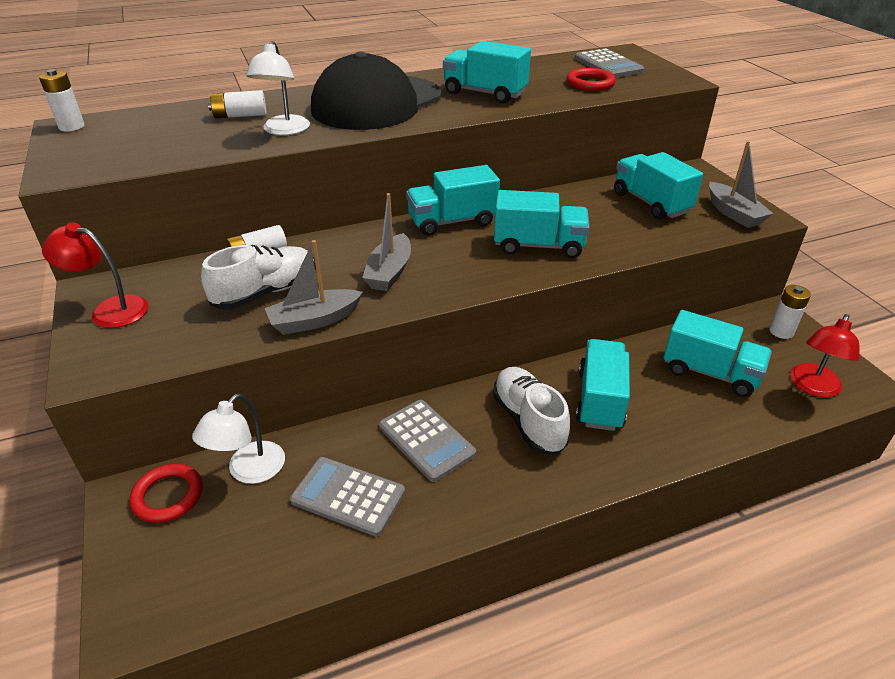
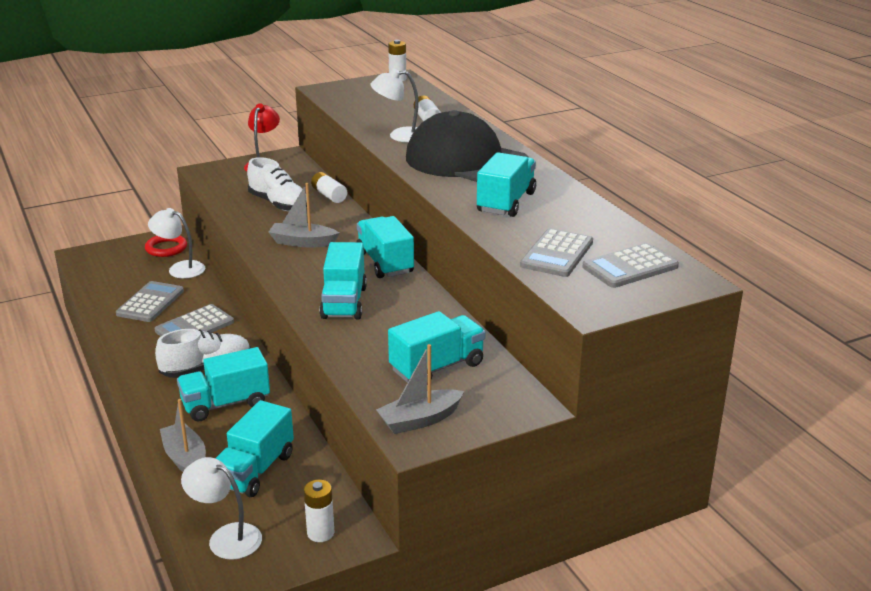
camera: 85 degrees right, 10 degrees down
(314, 320) = (243, 223): grey boat -> grey boat (185, 459)
(590, 83) = (557, 254): red ring -> grey calculator
(600, 400) = (226, 404): turquoise truck -> turquoise truck turned 150 degrees clockwise
(812, 387) = (226, 537): red lamp -> white lamp

